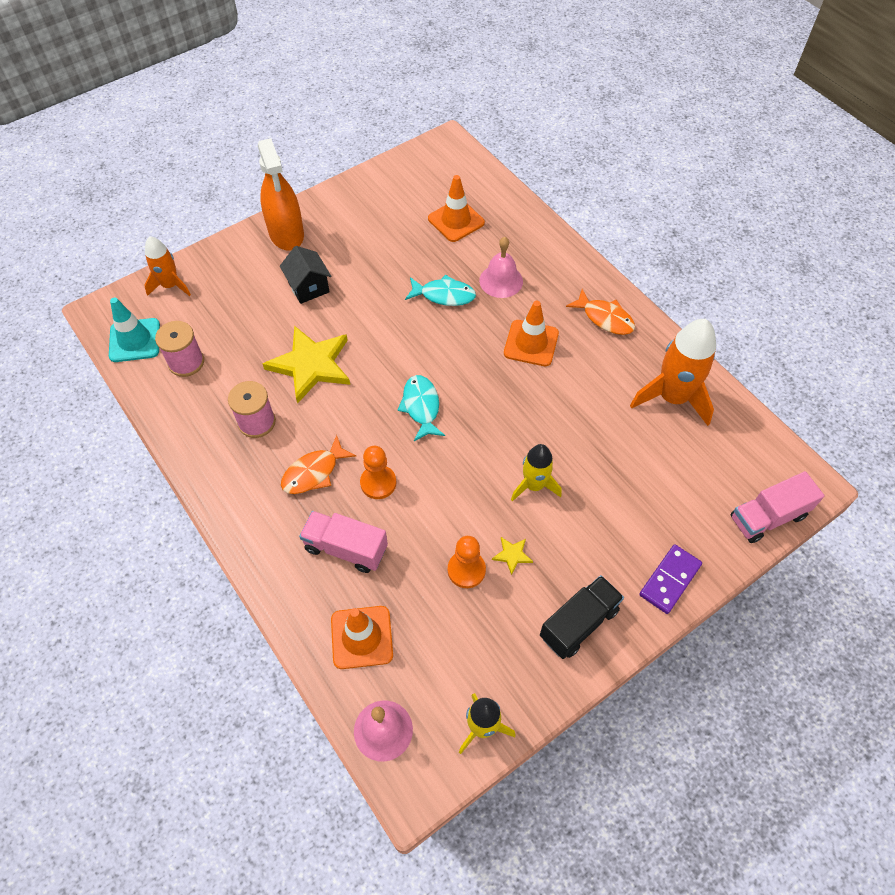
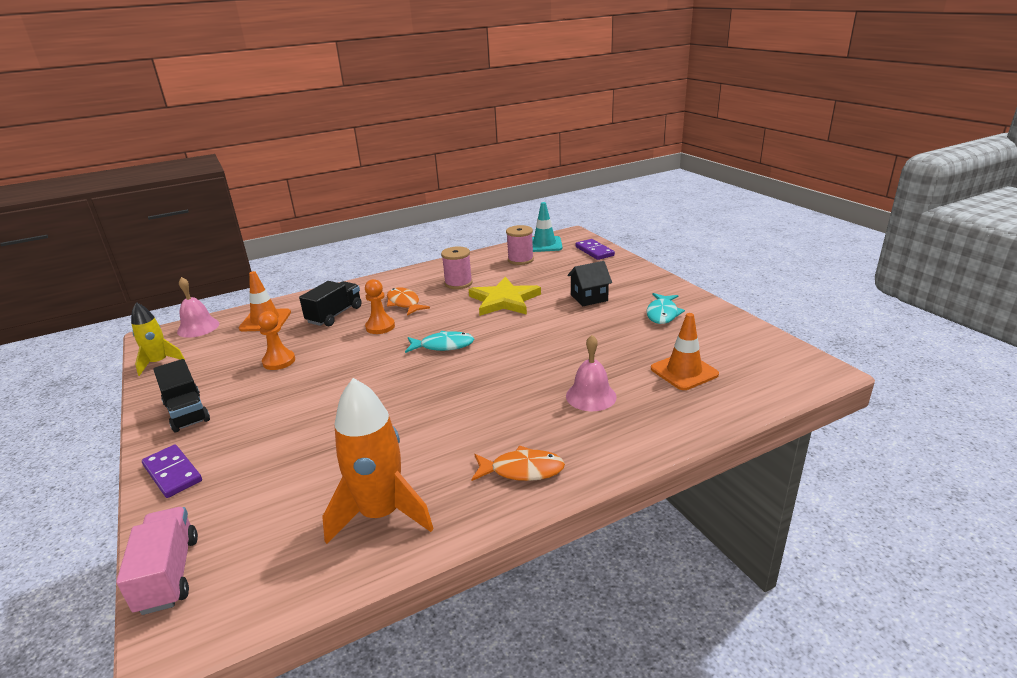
camera: 100 degrees right, 30 degrees down
(170, 285) = (594, 251): orange rocket -> purple domino
(286, 233) = (653, 288): orange spray bottle -> none
(346, 548) = (335, 315): pink truck -> black truck
(444, 295) = (573, 361): turquoise fish -> turquoise fish (662, 314)
(512, 555) = (274, 383): yellow star -> none
(531, 343) = (497, 410): orange traffic cone -> none
(534, 485) = (330, 399): yellow rocket -> none
(605, 318) = (522, 470): orange fish -> orange fish turned 135 degrees counterclockwise

